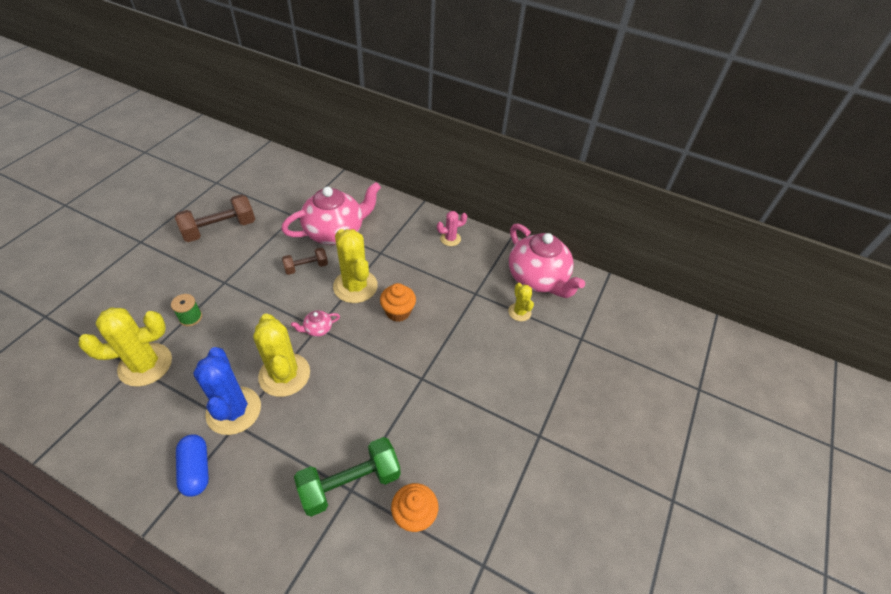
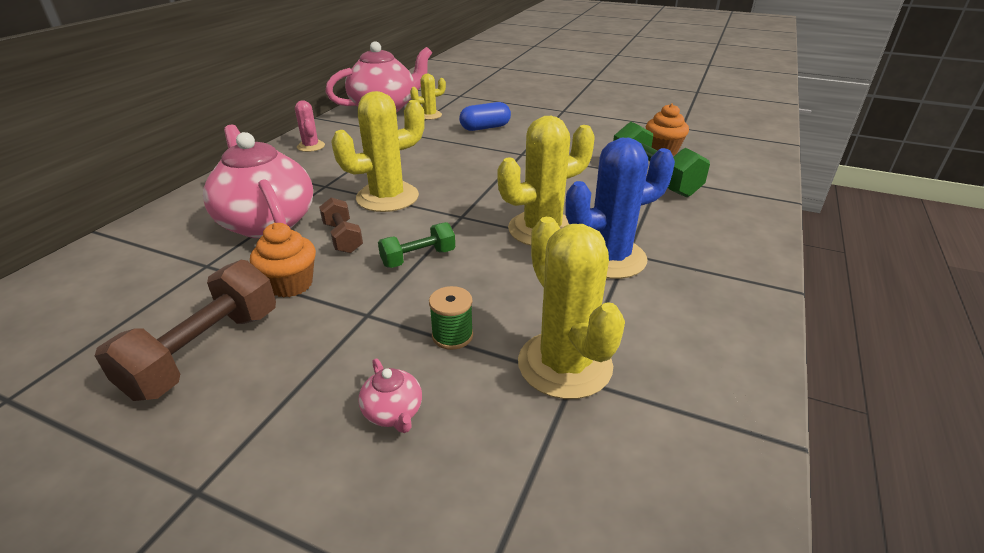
camera: 90 degrees left, 15 degrees down
(196, 470) = (701, 270): blue capsule -> blue capsule (485, 128)
(220, 229) = (205, 352): brown dumbbell -> brown dumbbell turned 60 degrees clockwise
(271, 303) = (418, 258): none -> green dumbbell
(318, 329) = (464, 215): pink teapot -> pink teapot (393, 412)
(398, 312) = (432, 169): orange cupcake -> orange cupcake (290, 284)

